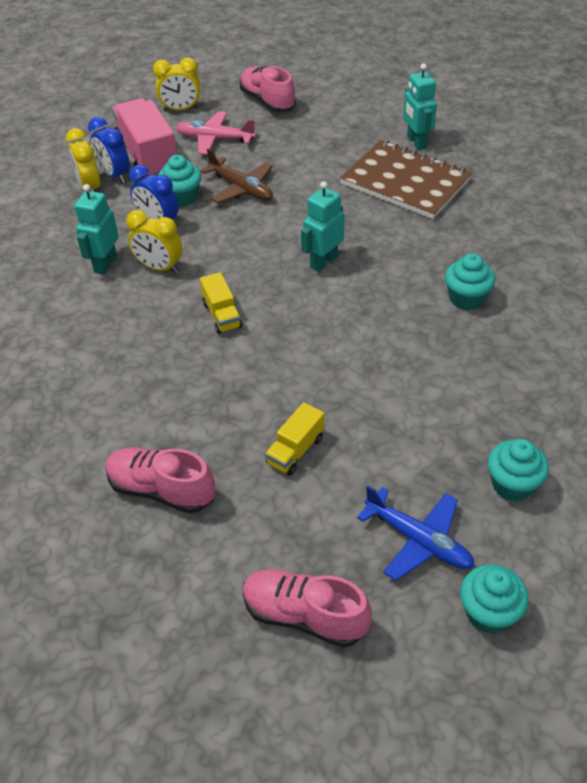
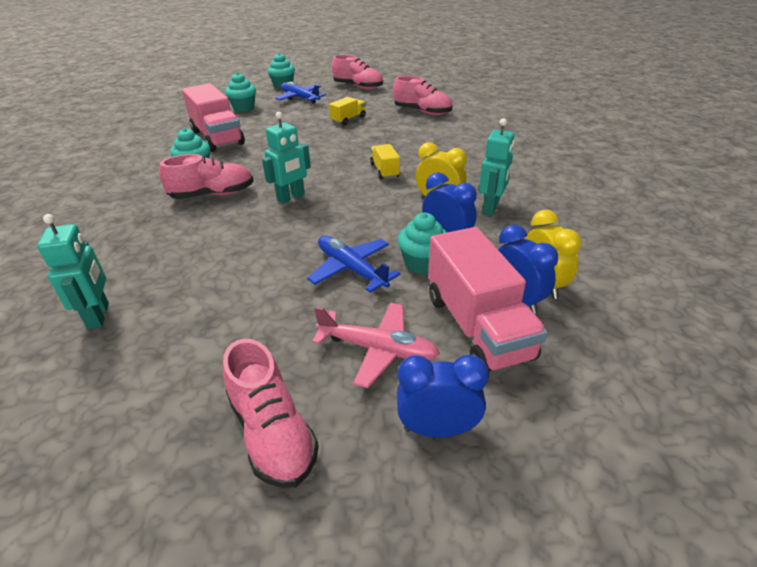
camera: 175 degrees left, 10 degrees down
(181, 109) = (437, 429): yellow clock -> blue clock
(241, 188) = (351, 269): brown plane -> blue plane
(405, 182) = (161, 262): brown notebook -> none
(415, 260) = (213, 194): none -> pink shoe
(491, 377) = (217, 137): none -> pink truck

